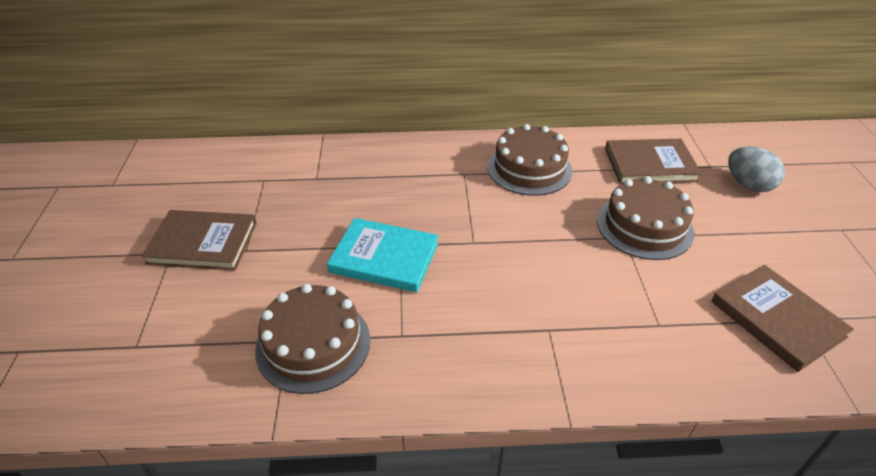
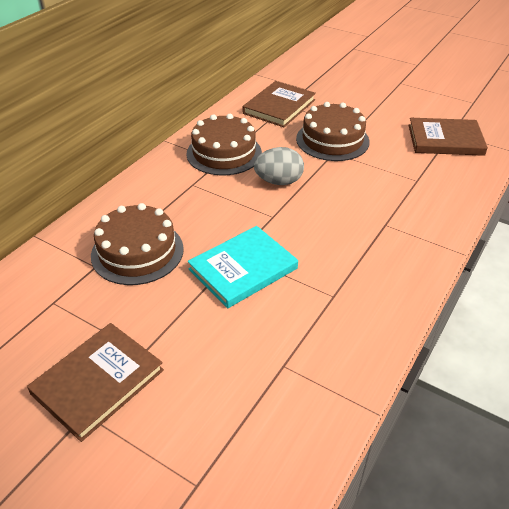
camera: 55 degrees left, 0 degrees up
(313, 344) = (301, 350): brown cake -> brown cake (137, 252)
(748, 185) = (336, 87): grey egg -> grey egg (278, 181)

